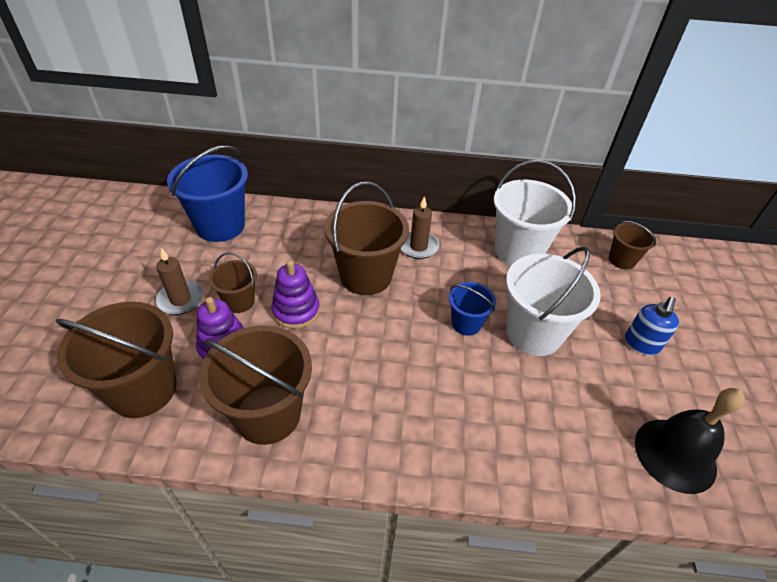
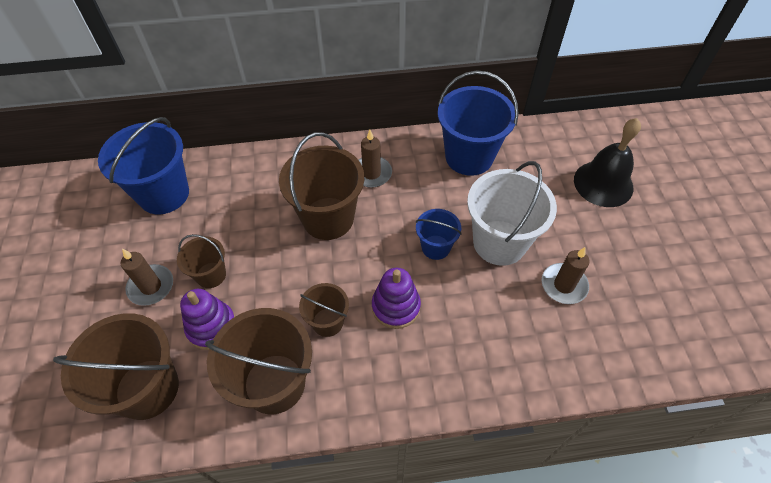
camera: 10 degrees left, 10 degrees up
(296, 311) = (270, 272): purple stacking toy -> purple stacking toy (396, 307)
(518, 251) = (469, 157): white bucket -> blue bucket
(595, 388) = (564, 285): none -> brown candle
(621, 260) = (567, 145): brown bucket -> brown bucket (327, 322)
(641, 344) = (597, 231): blue soap dispenser -> none
(675, 454) = (639, 331): black bell -> black bell (603, 183)

